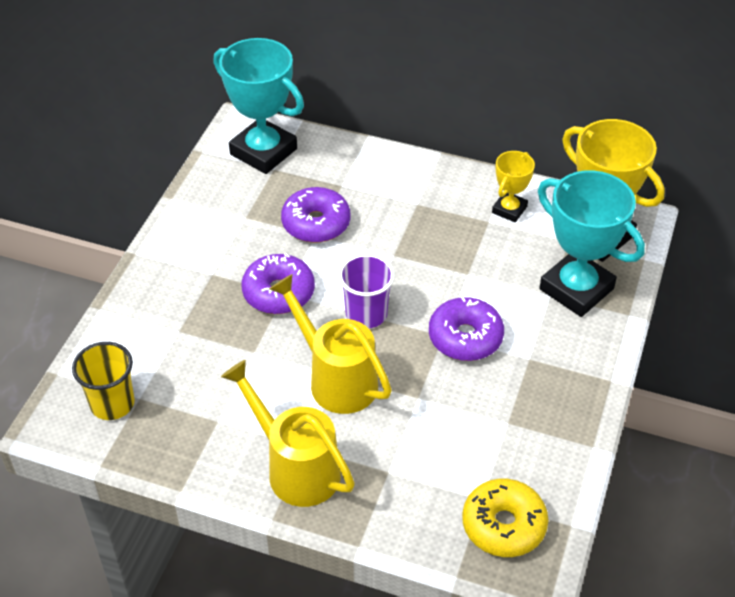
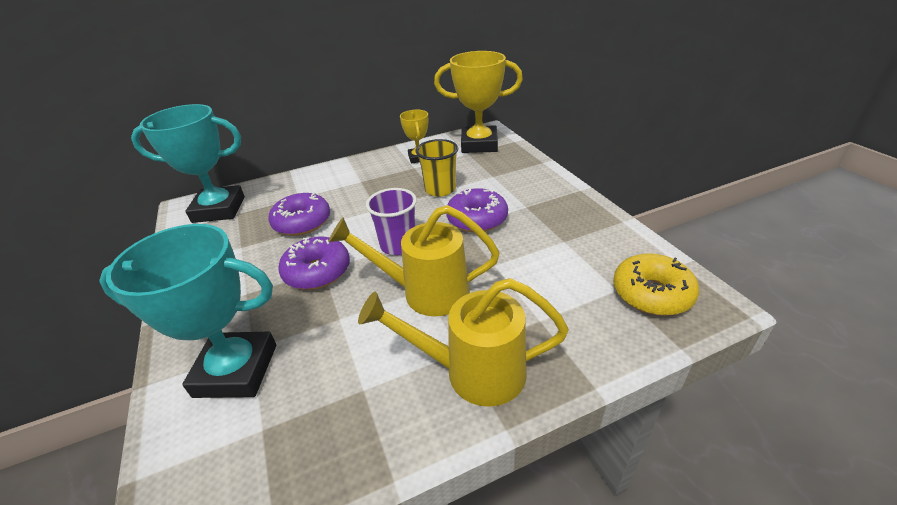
camera: 40 degrees left, 10 degrees down
(112, 403) = (234, 458): yellow cup -> yellow cup (440, 189)
(576, 289) = (502, 167): turquoise trophy -> turquoise trophy (236, 370)

